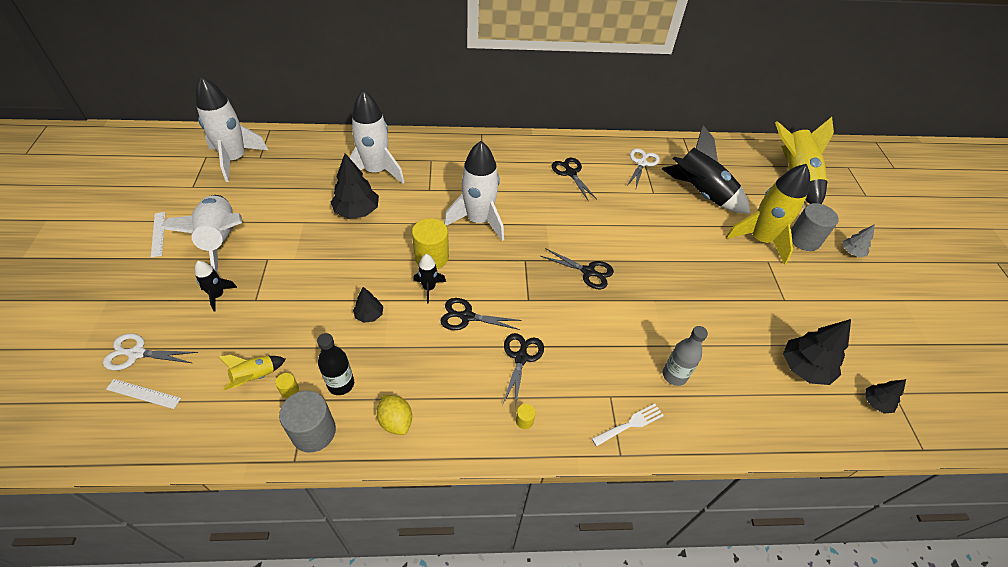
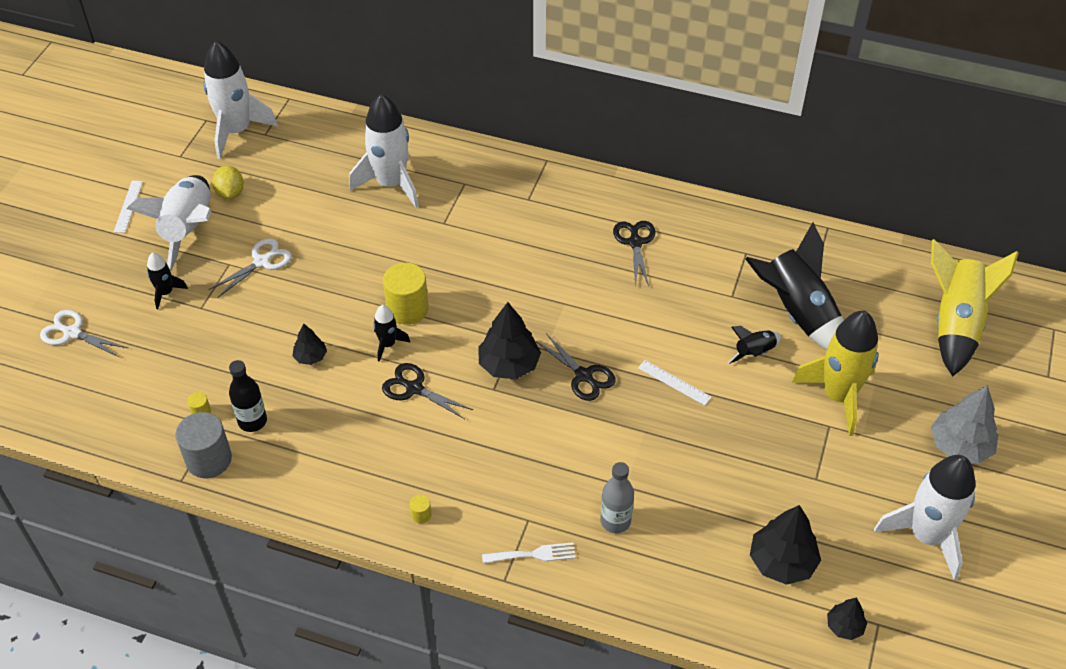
camera: 25 degrees right, 0 degrees up
(143, 393) = (68, 374): white ruler -> white ruler (674, 382)
(255, 377) = (173, 389): yellow rocket -> none
(357, 211) = (347, 231): black tree -> black tree (509, 365)
(396, 421) = (291, 474): yellow lemon -> yellow lemon (230, 193)
(478, 220) = (484, 278): white rocket -> white rocket (926, 536)
(521, 358) = (451, 450): black scissors -> none
(641, 163) = (742, 251): white scissors -> white scissors (261, 262)
(690, 225) = (754, 353): none -> black rocket
(804, 239) = (902, 412): grey cylinder -> none
(851, 252) = (960, 446): grey tree -> grey tree, size x1.82

